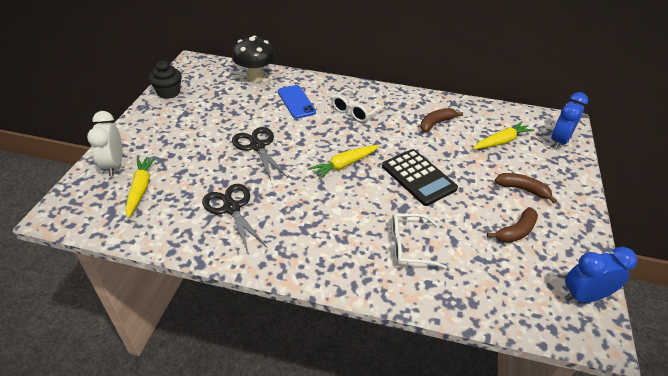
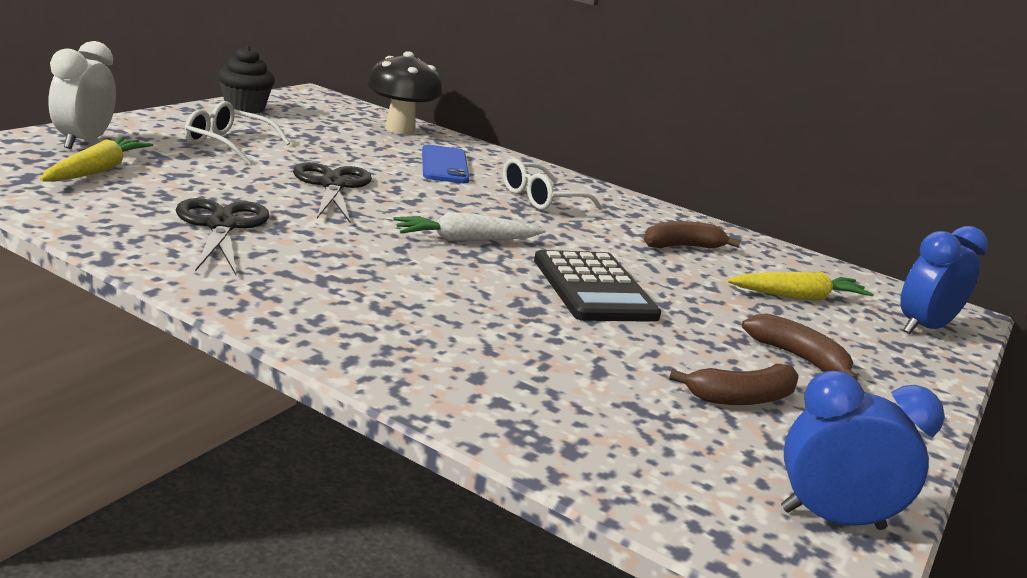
camera: 15 degrees right, 20 degrees down
(344, 165) = (465, 240): yellow carrot -> white carrot
(409, 246) = (503, 351): white glasses -> white glasses (228, 144)

